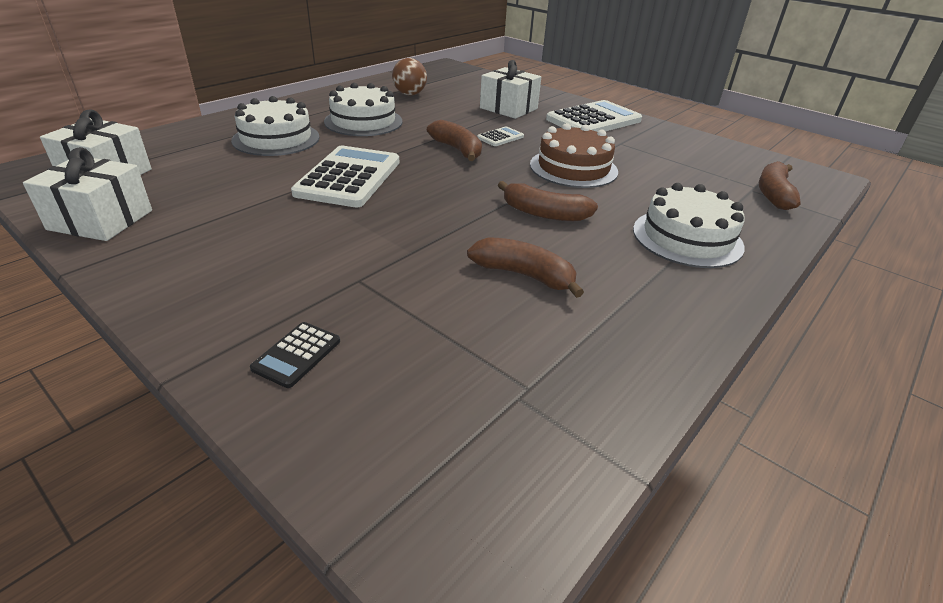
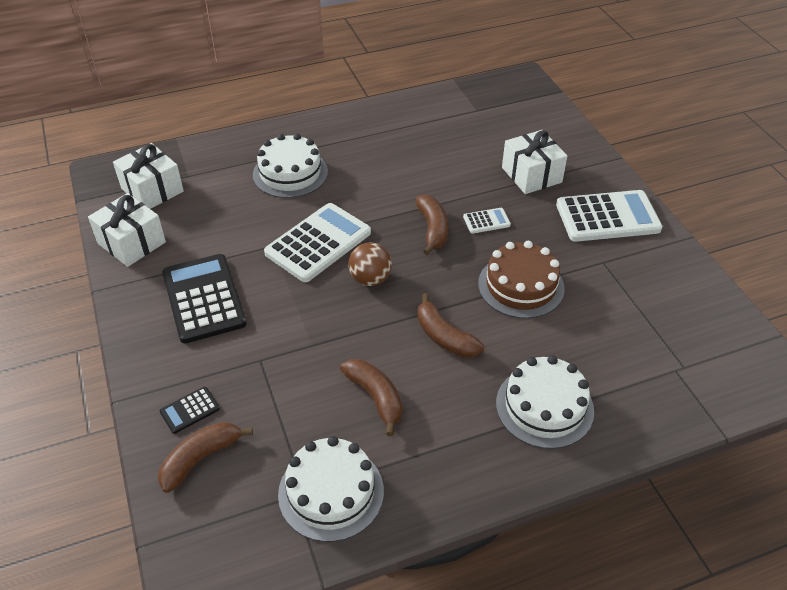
camera: 30 degrees right, 10 degrees up
(240, 245) = (204, 298): none -> black calculator
(363, 121) = (376, 164): white cake -> white cake (331, 492)
(409, 94) = (447, 128): brown ball -> brown ball (370, 279)
(773, 194) = (692, 383): brown banana -> brown banana (201, 458)

